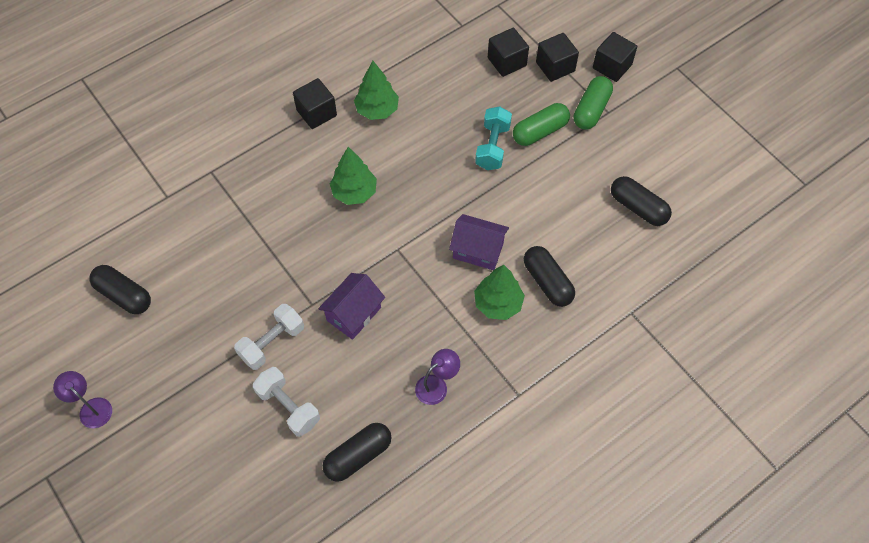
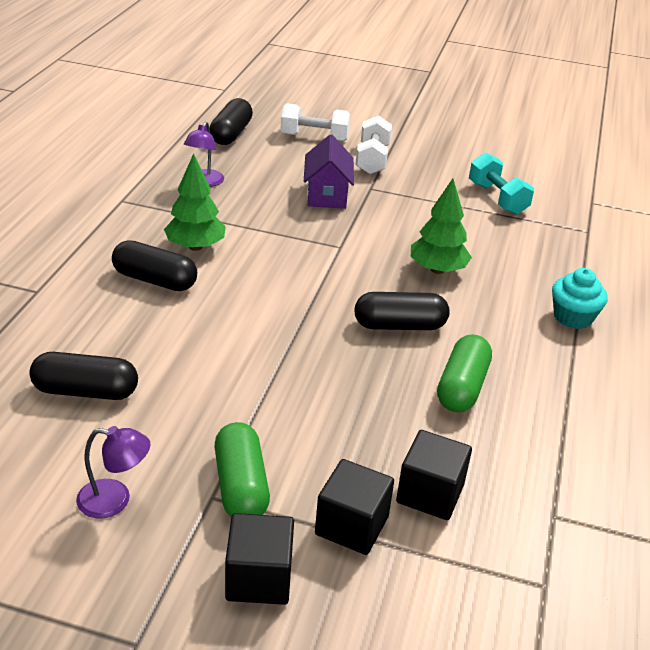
camera: 140 degrees right, 25 degrees down
(91, 408) = (450, 98): purple lamp -> purple lamp (115, 500)
(124, 295) = (521, 144): black capsule -> black capsule (399, 325)
(316, 113) = (573, 317): black cube -> turquoise cupcake
(377, 110) = (516, 350): green tree -> none
(478, 250) = (255, 276): purple house -> none
(492, 147) = (337, 375): turquoise dumbbell -> turquoise dumbbell (497, 198)
(540, 131) = (292, 420): green capsule -> green capsule (462, 387)

